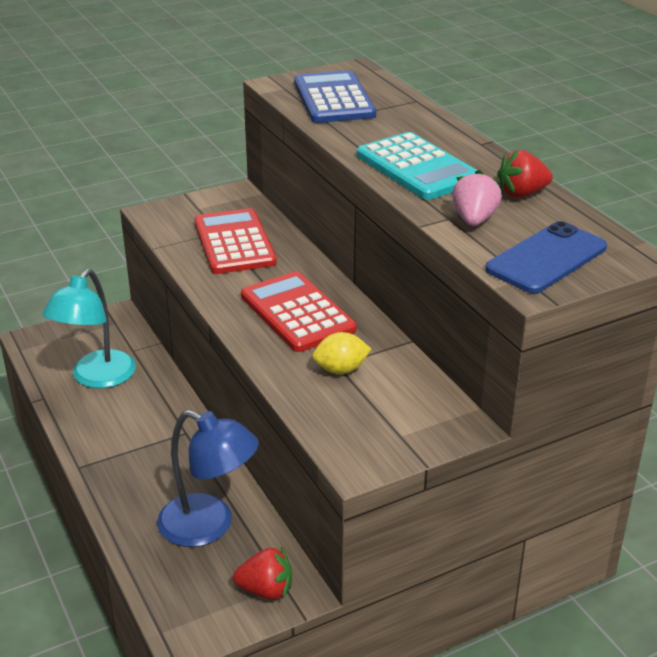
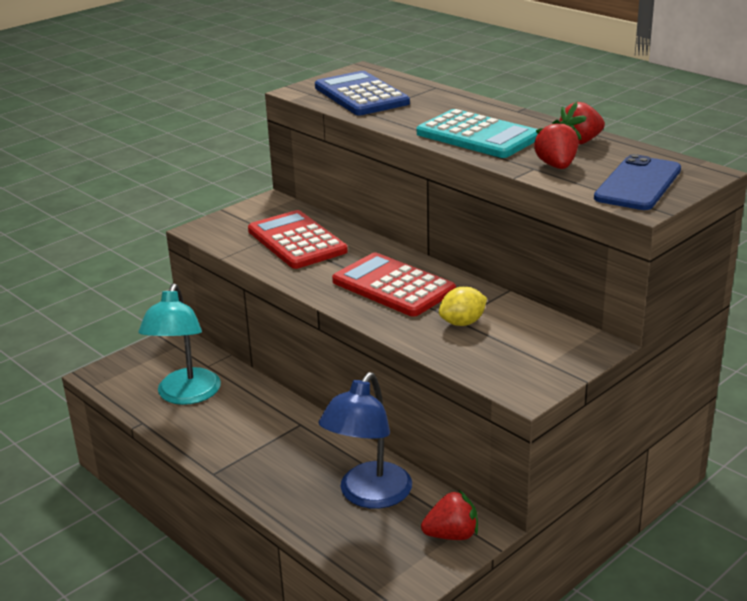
camera: 15 degrees left, 5 degrees down
(209, 526) = (369, 495): blue lamp -> blue lamp turned 105 degrees clockwise
(474, 220) = (556, 166): pink strawberry -> red strawberry

